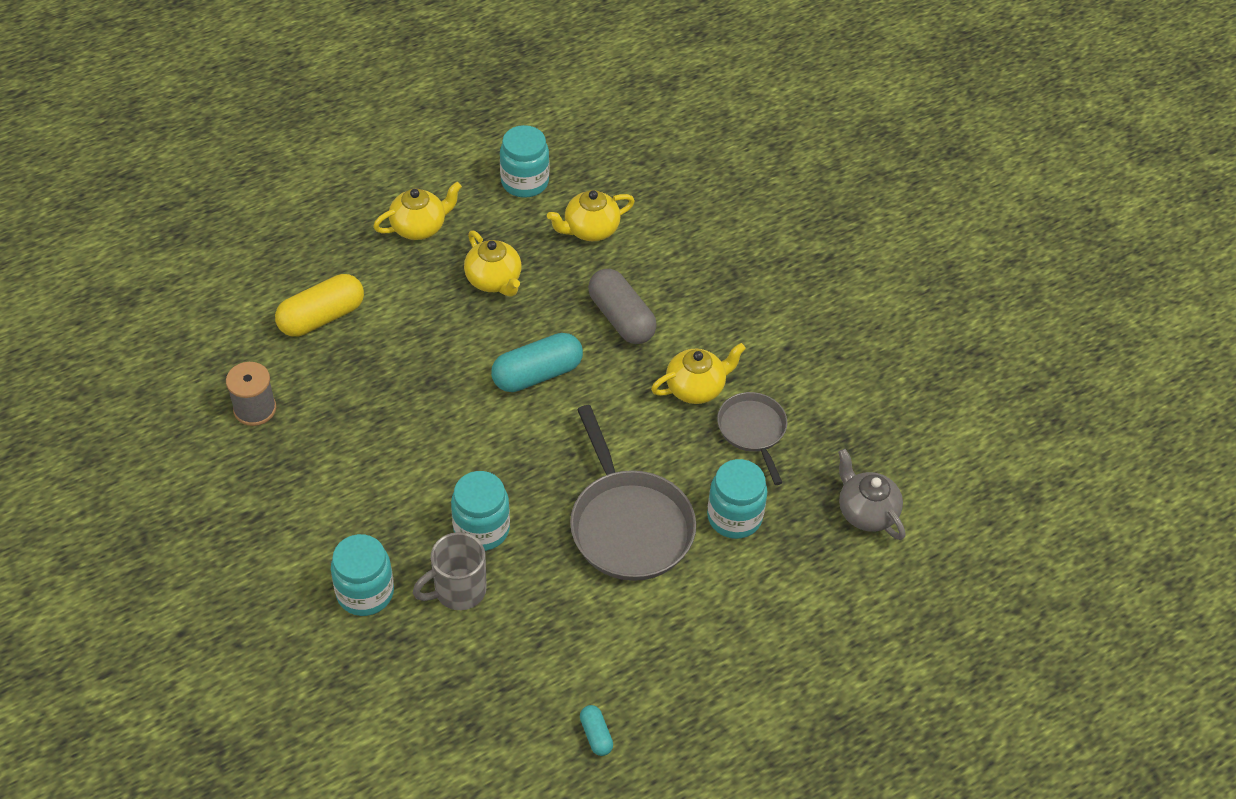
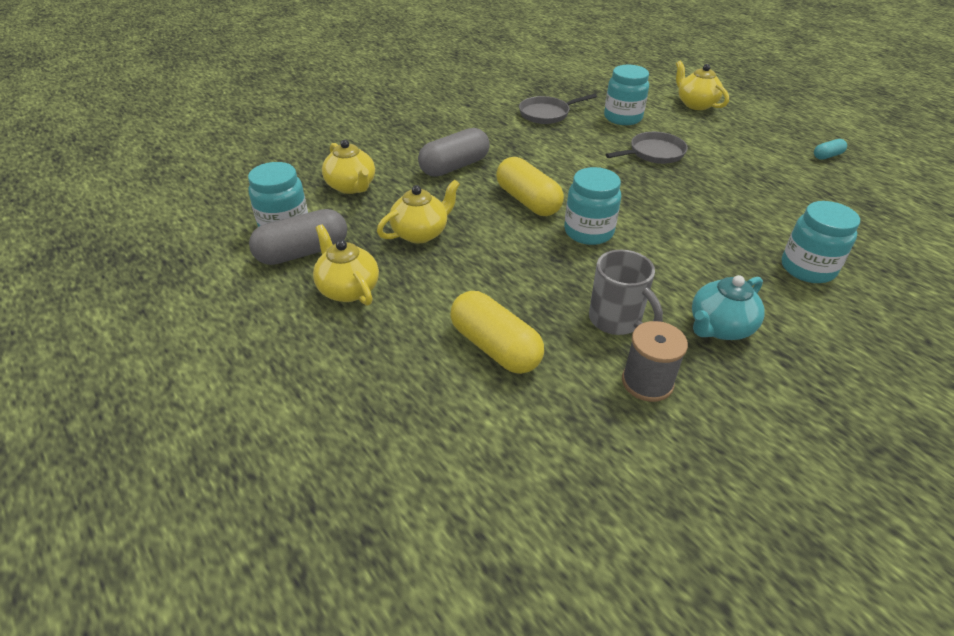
camera: 95 degrees left, 10 degrees down
(301, 481) = (719, 327): none -> turquoise teapot
(458, 590) = (765, 220): grey mug -> grey mug (616, 320)
(480, 196) = (303, 252): none -> grey capsule
(481, 529) = (700, 214): turquoise jar -> turquoise jar (588, 232)
(537, 374) = (527, 201): turquoise capsule -> yellow capsule
(629, 525) = (654, 153): grey pan -> grey pan, size x0.59
(696, 388) = (516, 134): yellow teapot -> yellow teapot (695, 104)
(866, 512) = (593, 80): grey teapot -> none

